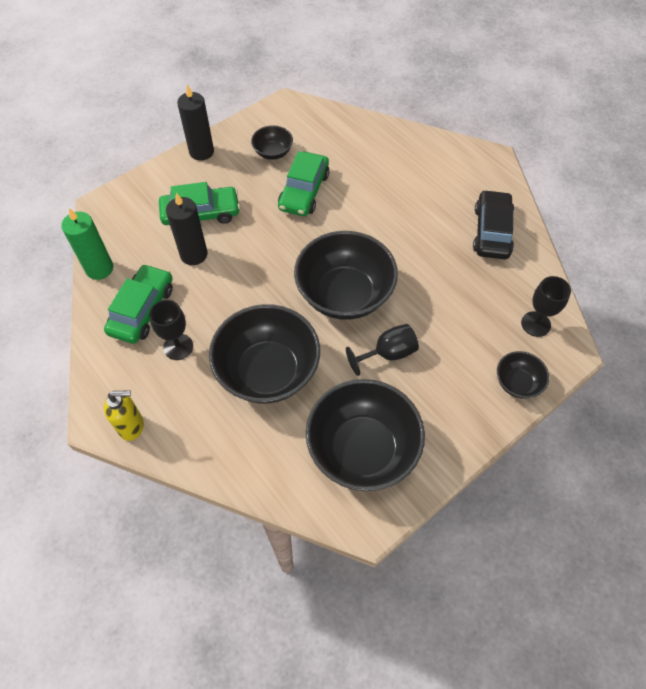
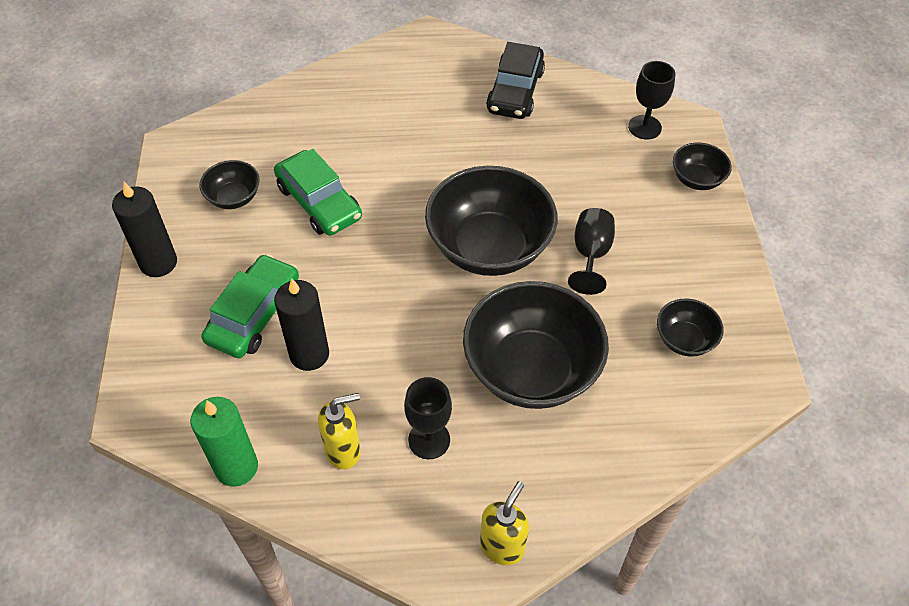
camera: 55 degrees left, 5 degrees down
(142, 310) = (343, 451): green car -> yellow soap dispenser
(362, 449) = (684, 339): black bowl -> black bowl, size x0.48
(492, 231) = (515, 91): black car -> black car turned 120 degrees counterclockwise

